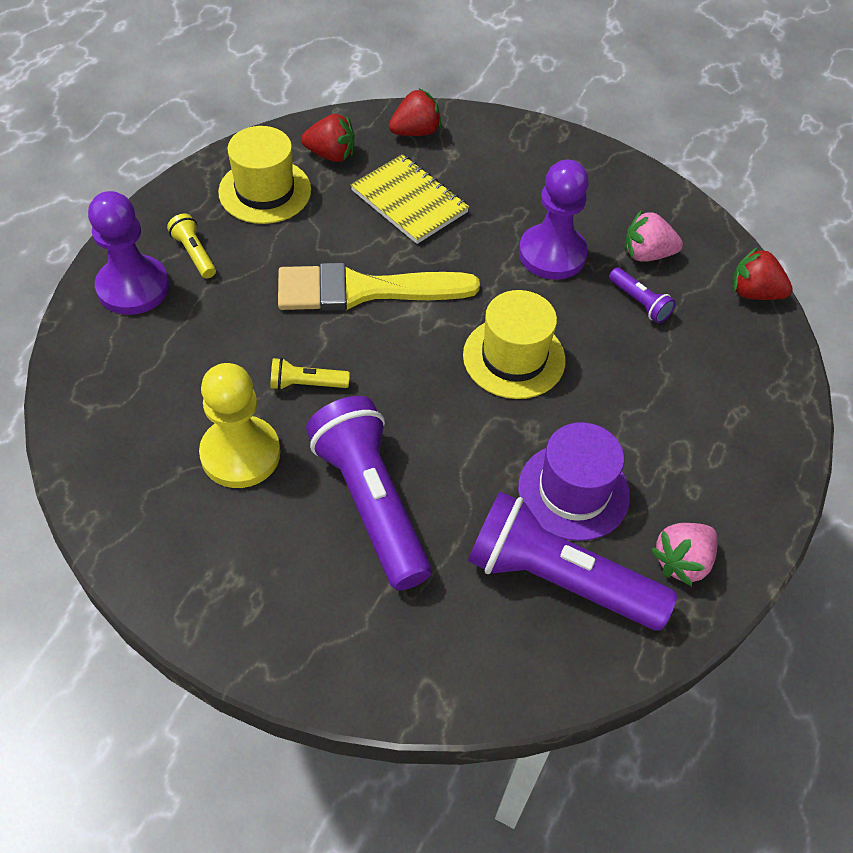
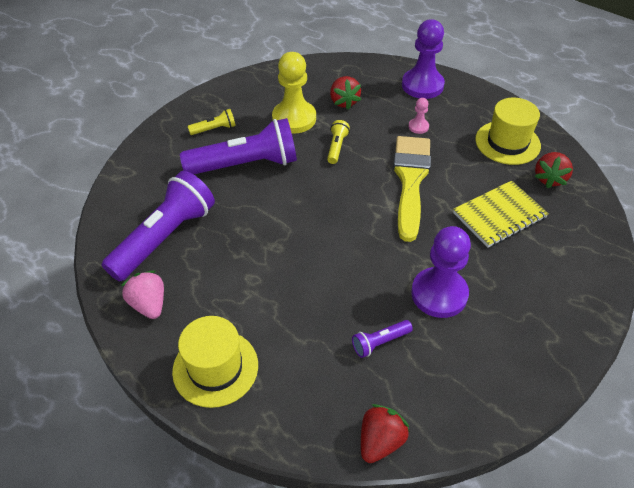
camera: 105 degrees right, 5 degrees down
(194, 254) = (448, 109): yellow flashlight -> yellow flashlight (214, 129)
(242, 287) = (418, 127): none -> pink pawn
(415, 132) = (583, 231): red strawberry -> red strawberry (344, 102)
(514, 357) = (338, 249): yellow hat -> yellow hat (215, 368)
(573, 491) = (221, 258): purple hat -> none
(647, 254) = (435, 364): pink strawberry -> none

